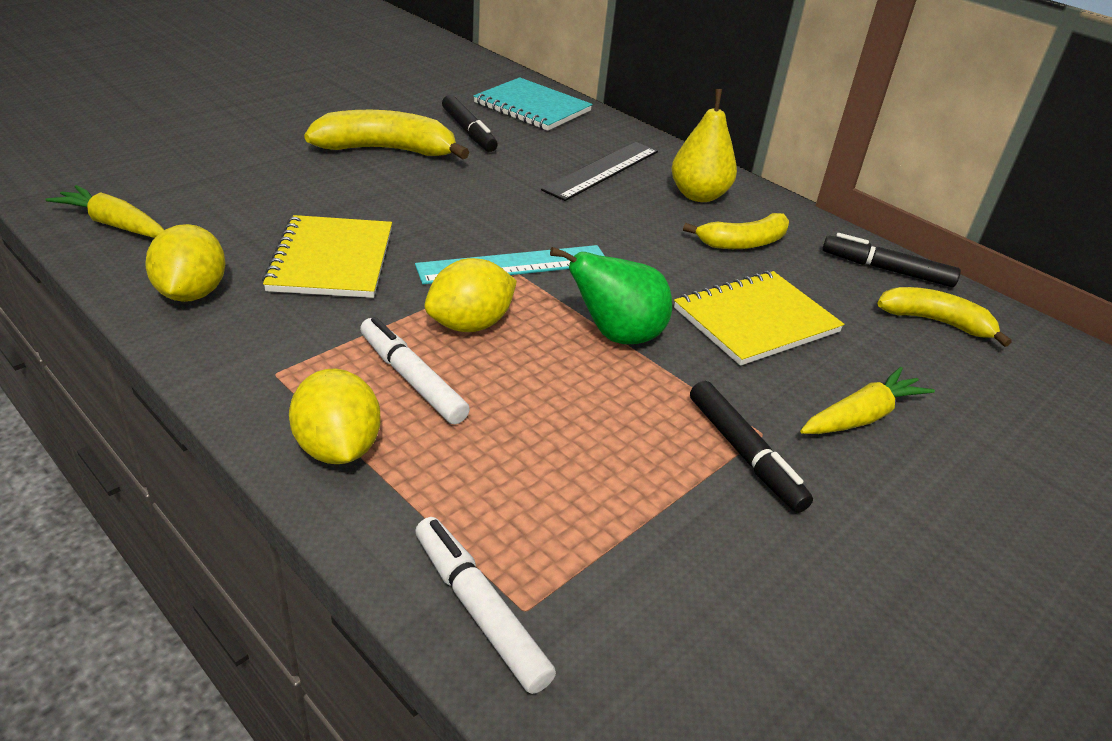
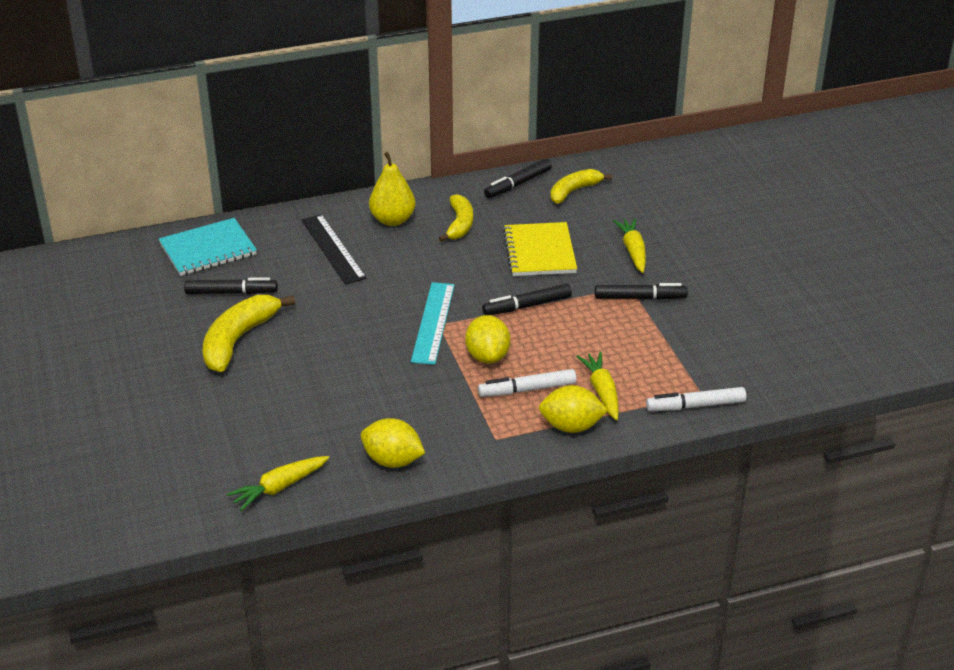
camera: 60 degrees left, 0 degrees up
(332, 260) = (385, 396): yellow notebook -> none
(452, 464) = (602, 392): none -> yellow carrot
(616, 336) = (527, 306): green pear -> black marker

